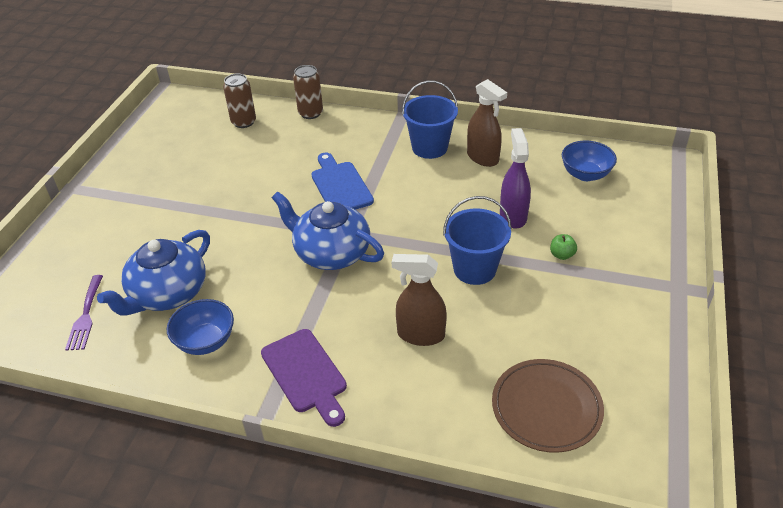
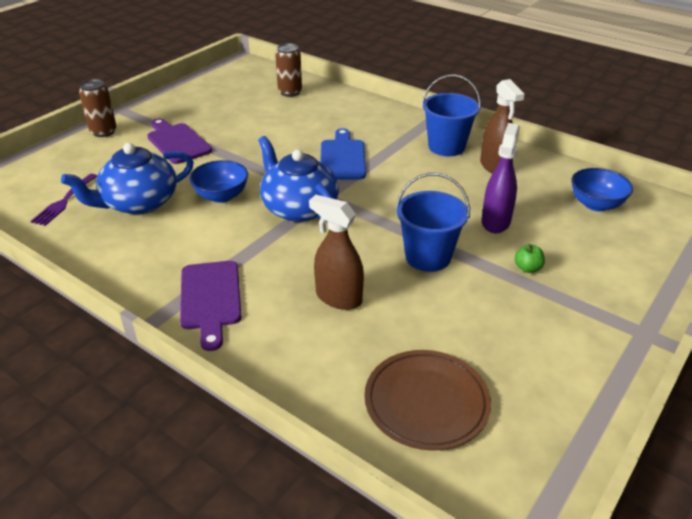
camera: 20 degrees right, 5 degrees down
(162, 212) = (177, 142): none -> purple cutting board
(205, 341) = (143, 247): blue bowl -> blue bowl (221, 196)
(310, 113) = (352, 97): brown can -> brown can (103, 132)

